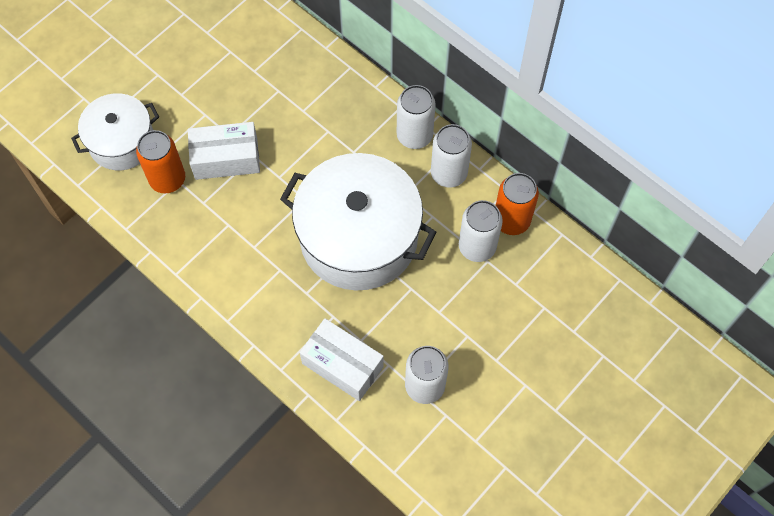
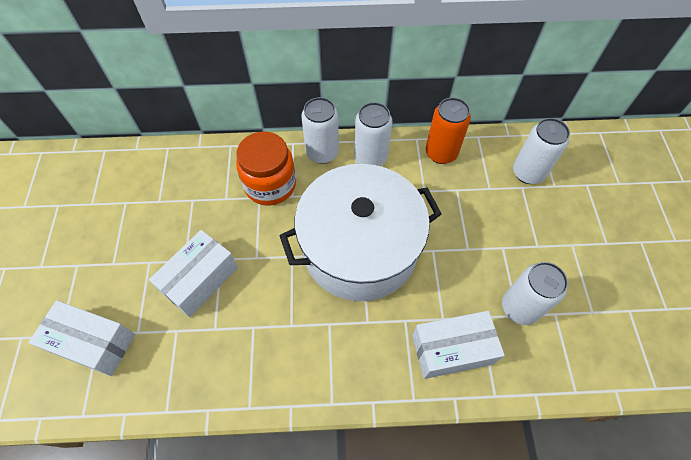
camera: 45 degrees left, 5 degrees down
(122, 142) = (93, 343): white pot -> white box
(167, 179) = (165, 337): orange can -> none
(346, 128) = (270, 185): none -> orange jar
(477, 247) = (440, 186): white can -> white can (528, 173)

